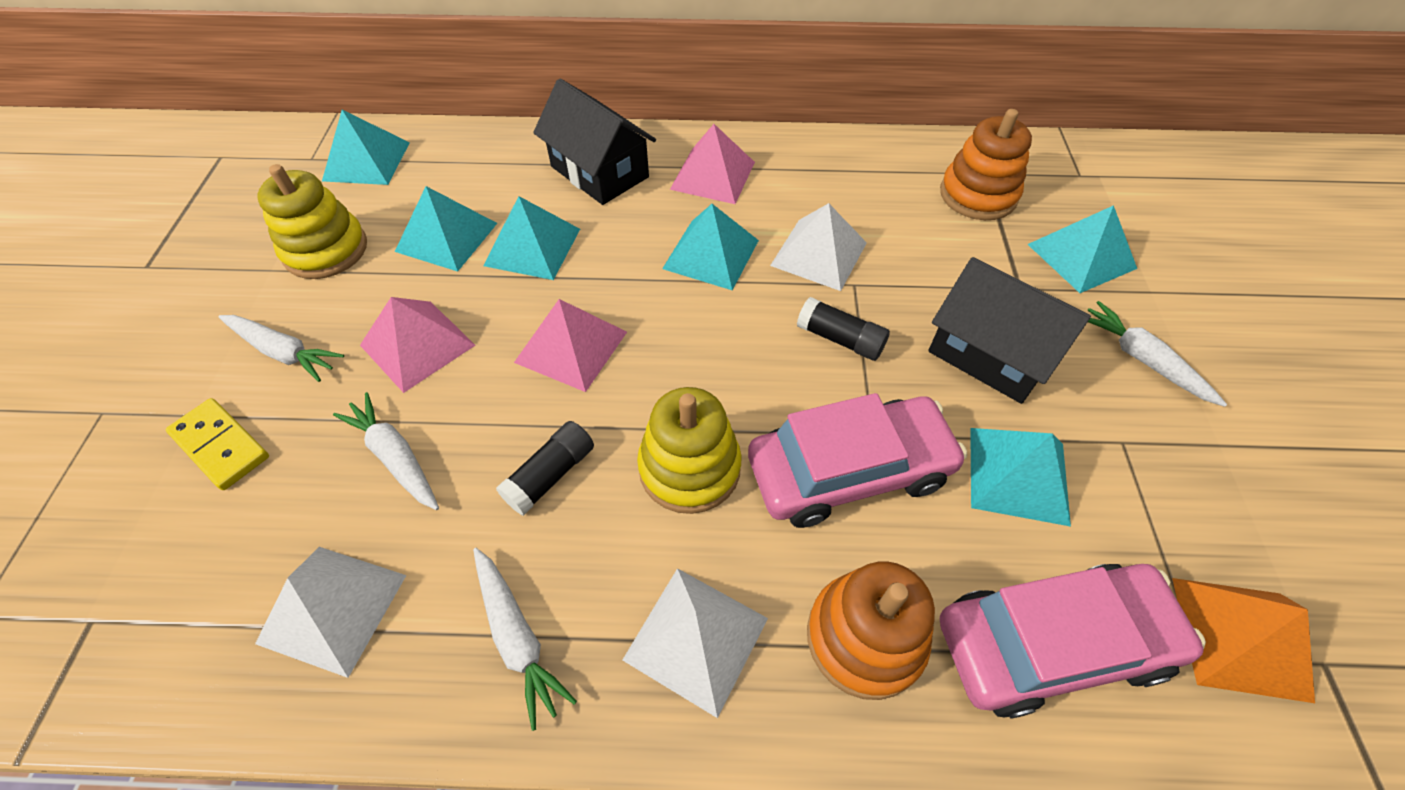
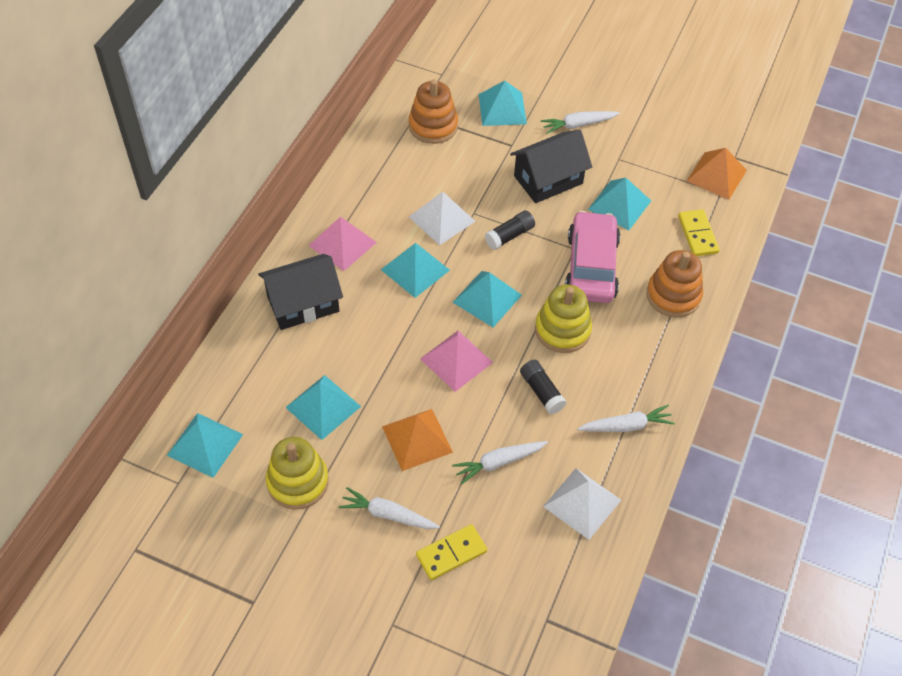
camera: 70 degrees left, 0 degrees up
(284, 352) = (387, 514): white carrot -> white carrot turned 120 degrees counterclockwise
(417, 345) = (417, 439): pink pyramid -> orange pyramid
(532, 247) = (359, 360): turquoise pyramid -> turquoise pyramid (487, 298)
(696, 639) = (652, 356): white pyramid -> none
(1051, 643) = (698, 235): pink car -> yellow domino

